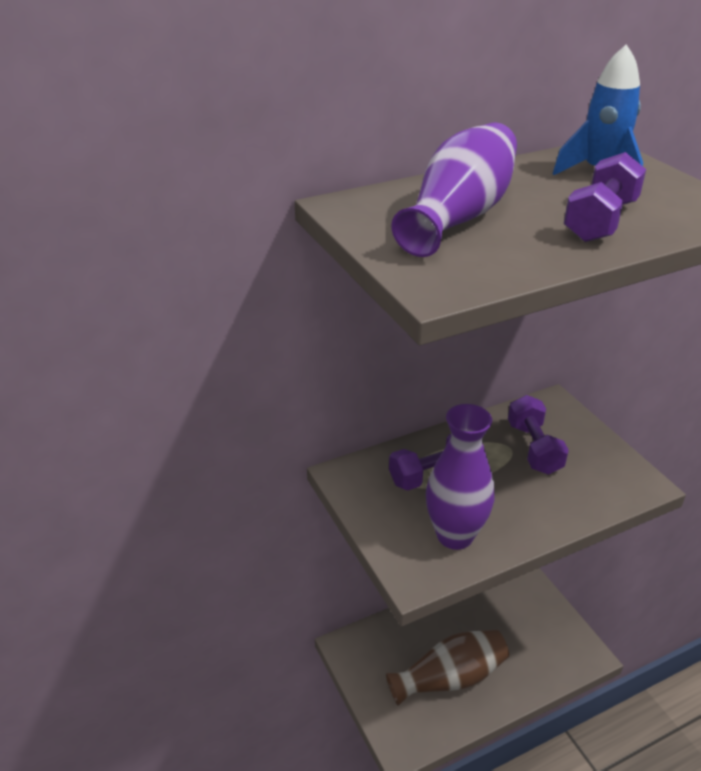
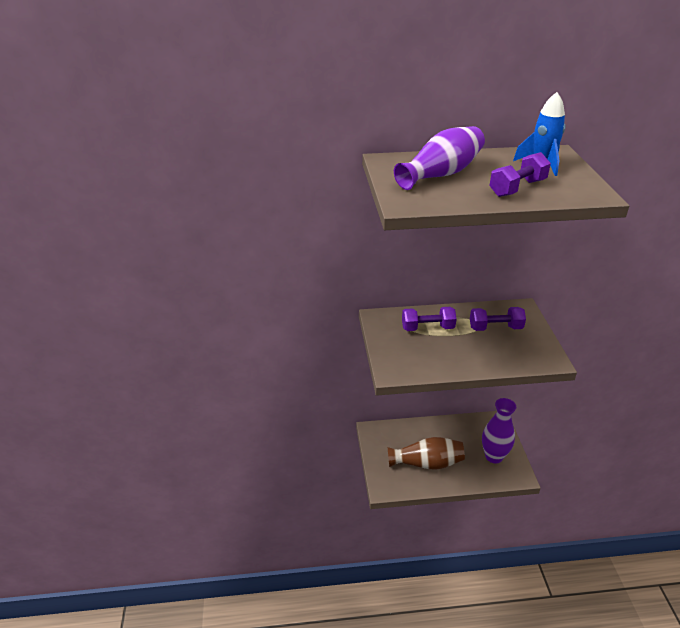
camera: 20 degrees right, 0 degrees up
(455, 535) = (424, 359): purple vase -> purple vase (493, 456)
(534, 448) = (495, 328): purple dumbbell -> purple dumbbell turned 75 degrees clockwise

